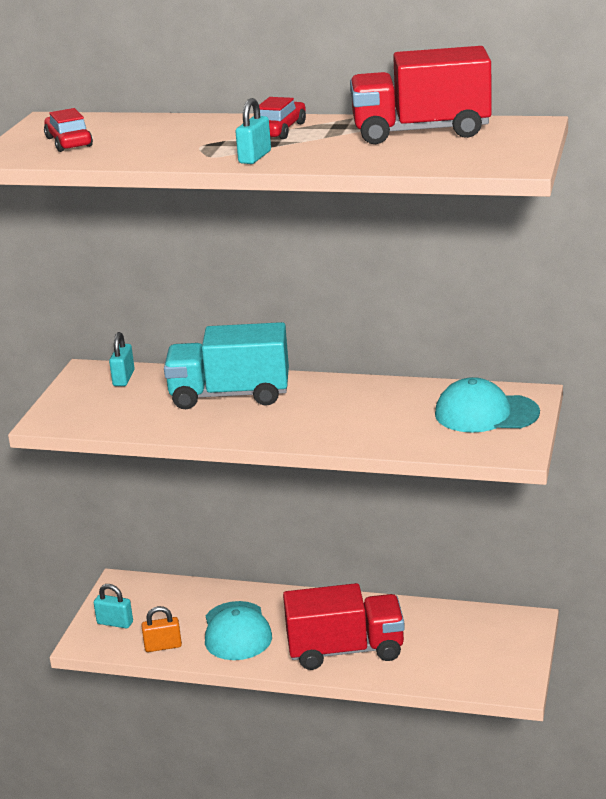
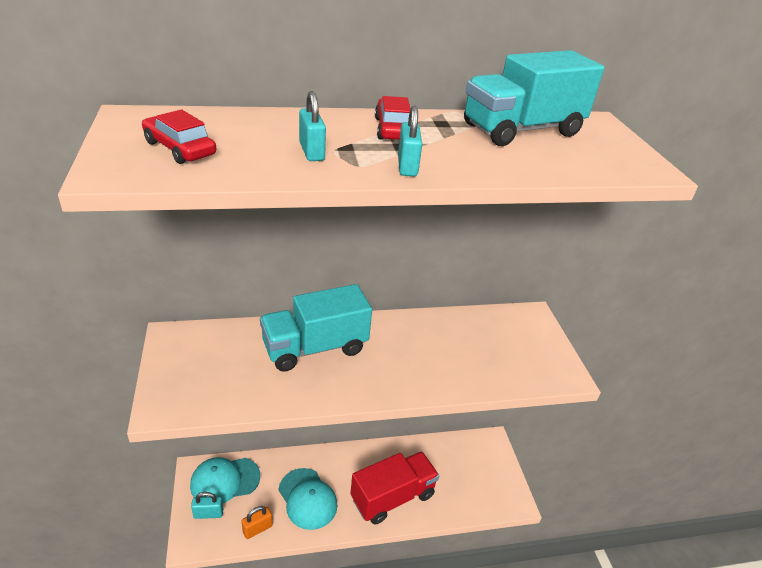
camera: 30 degrees left, 10 degrees up
(124, 378) = (210, 341): turquoise padlock -> turquoise padlock (311, 152)
(421, 132) = (522, 130): red truck -> turquoise truck
(486, 413) = (519, 338): turquoise cap -> turquoise cap (225, 480)

